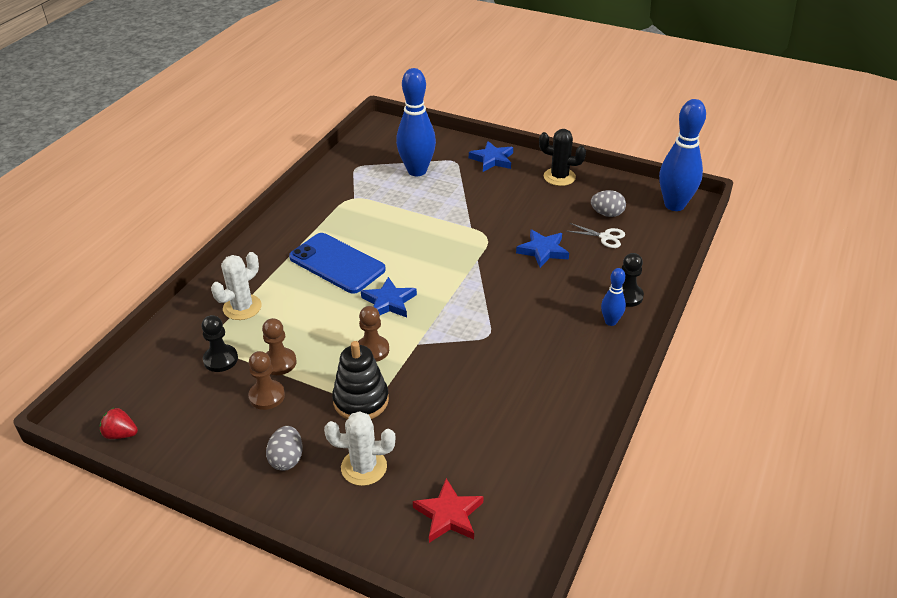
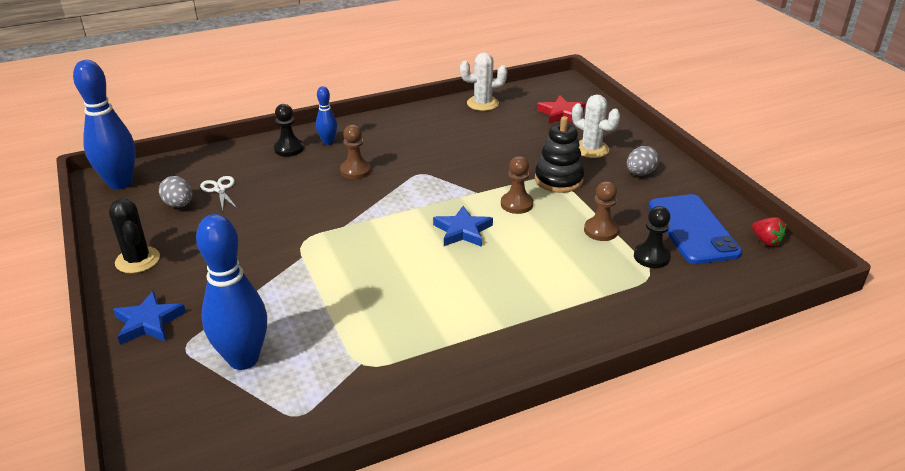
camera: 140 degrees left, 5 degrees down
(242, 307) = (601, 294): white cactus -> white cactus (482, 103)
(267, 396) = (628, 213): brown pawn -> brown pawn (355, 171)
(337, 263) = (469, 289): blue phone -> blue phone (693, 229)
(543, 251) = (283, 205): blue star -> none

